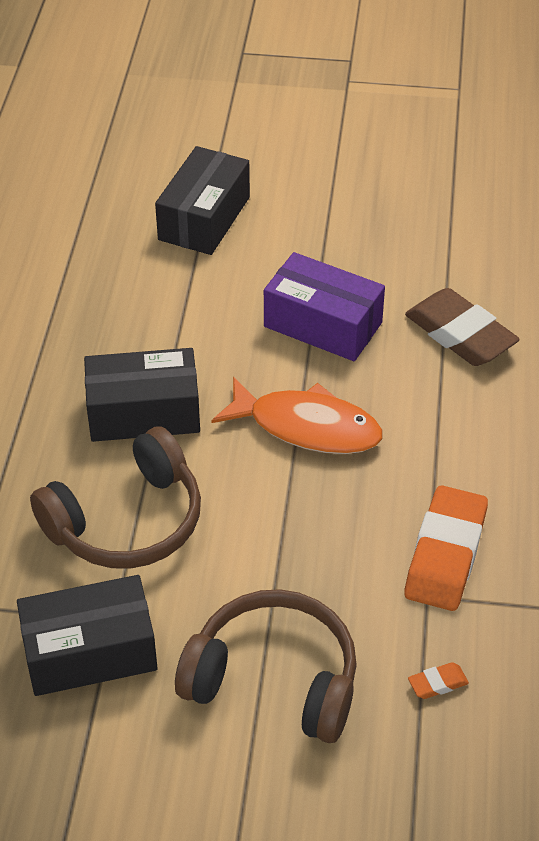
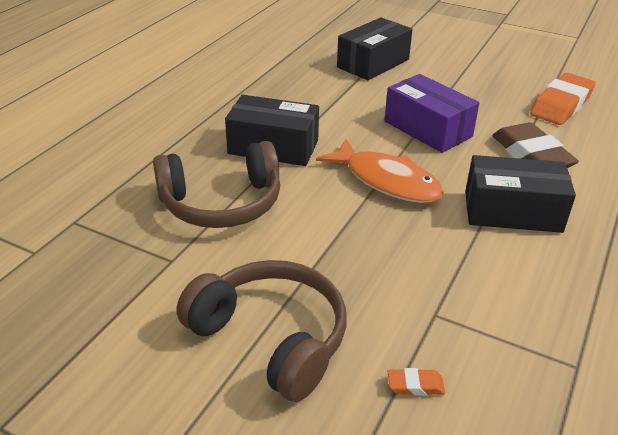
camera: 20 degrees right, 10 degrees down
(90, 652) = (140, 276): black box -> black box (512, 211)
(445, 554) = (463, 289): orange eraser -> orange eraser (561, 105)

